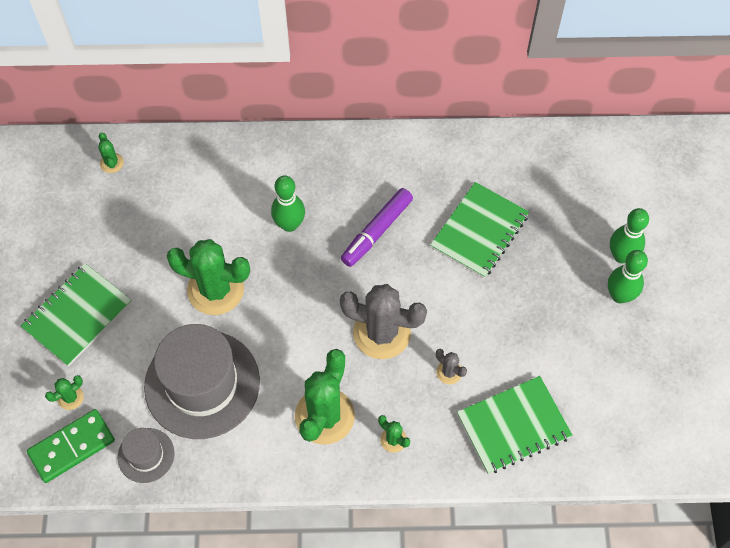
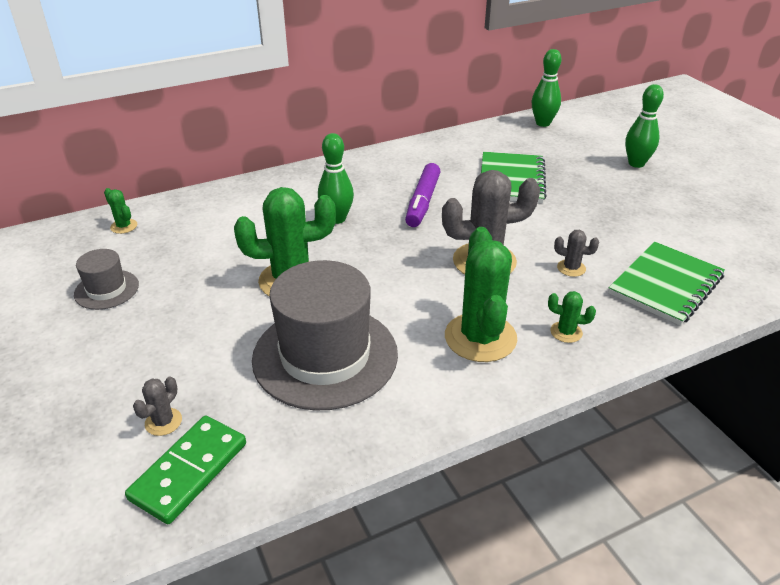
camera: 25 degrees left, 25 degrees down
(70, 397) = (163, 422): green cactus -> grey cactus
(77, 315) = (138, 346): green notebook -> none
(146, 455) = (296, 444): grey hat -> grey hat (106, 289)
(619, 295) = (660, 183): green bowling pin -> green bowling pin (543, 123)

